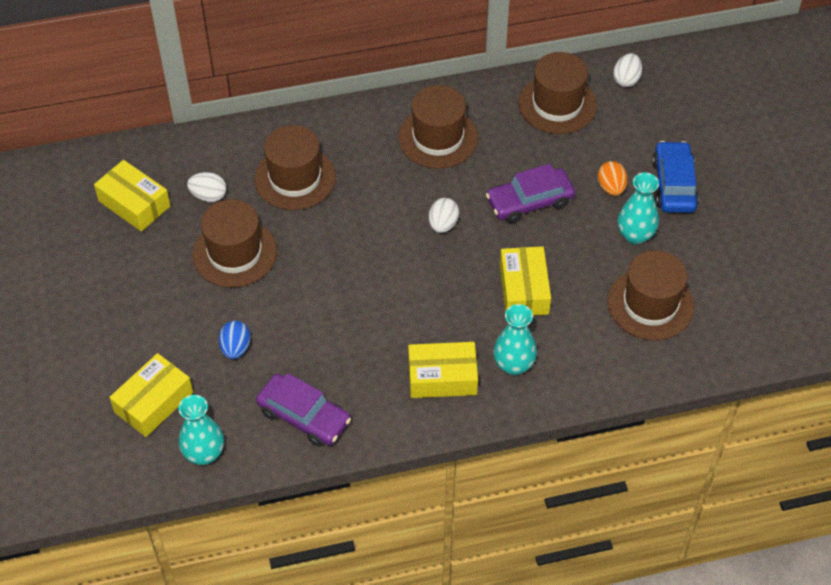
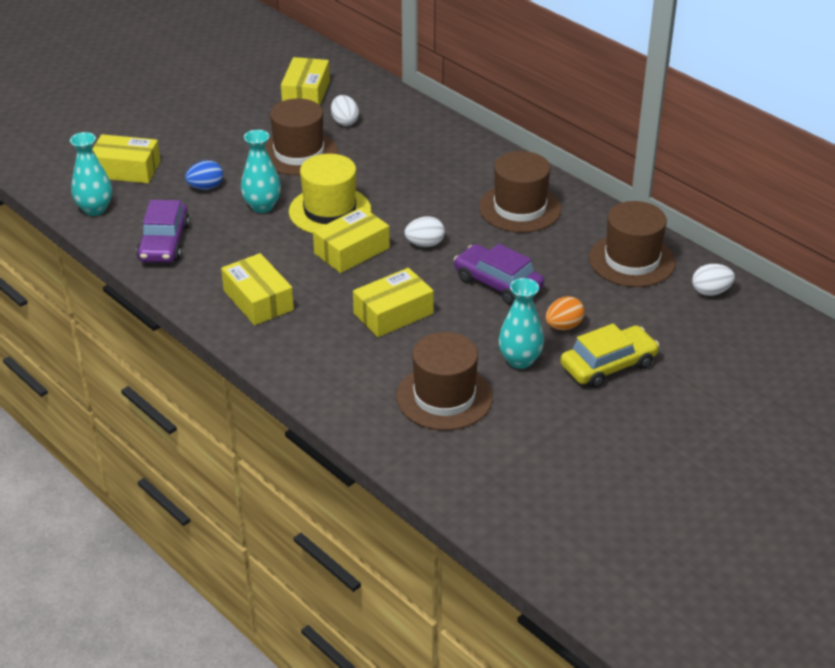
camera: 60 degrees right, 15 degrees down
(295, 178) = (402, 153): brown hat -> none
(345, 269) = (330, 211): none -> yellow hat
(416, 279) = (351, 251): none -> yellow box
(513, 365) = (303, 335): turquoise vase -> turquoise vase (262, 206)
(674, 185) = (608, 365): blue car -> yellow car

